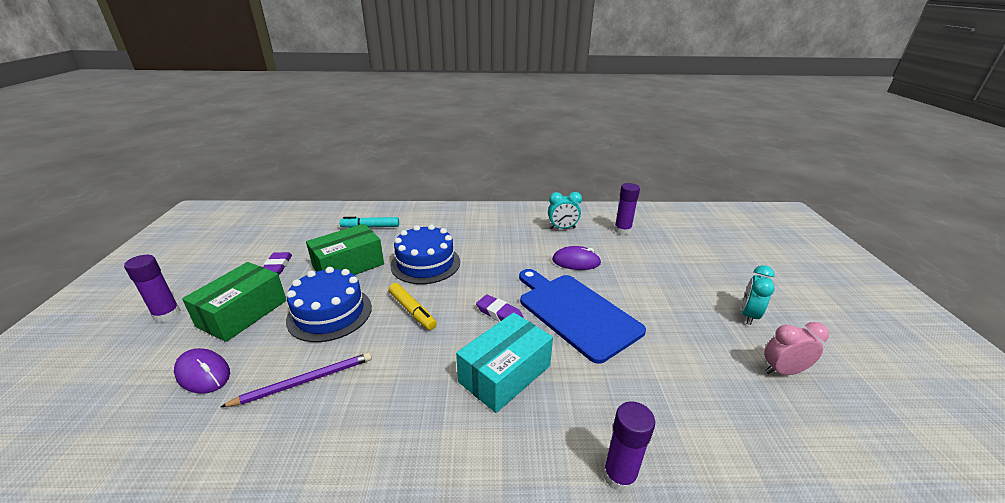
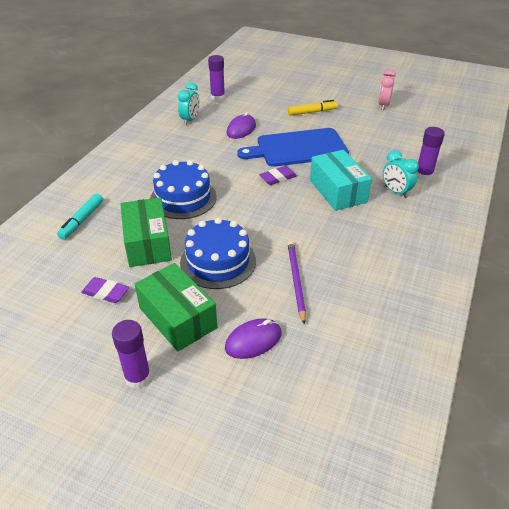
camera: 65 degrees left, 10 degrees up
(412, 311) = (246, 217): yellow marker -> yellow marker (312, 112)
(748, 315) = (339, 95): turquoise clock -> turquoise clock (396, 192)

